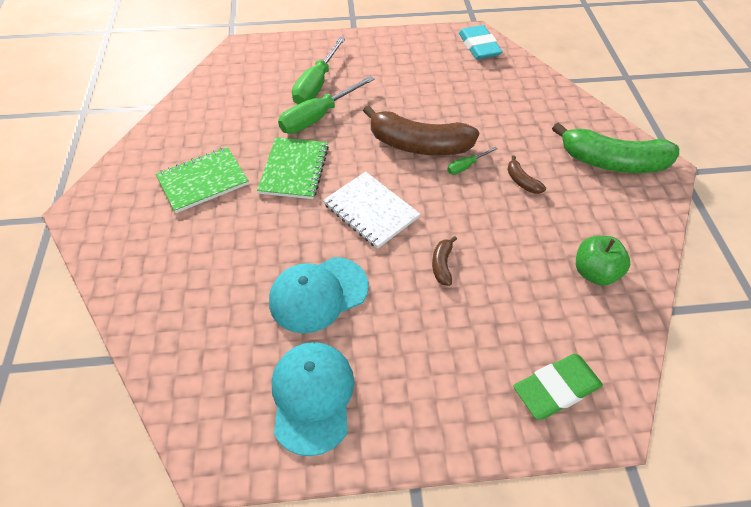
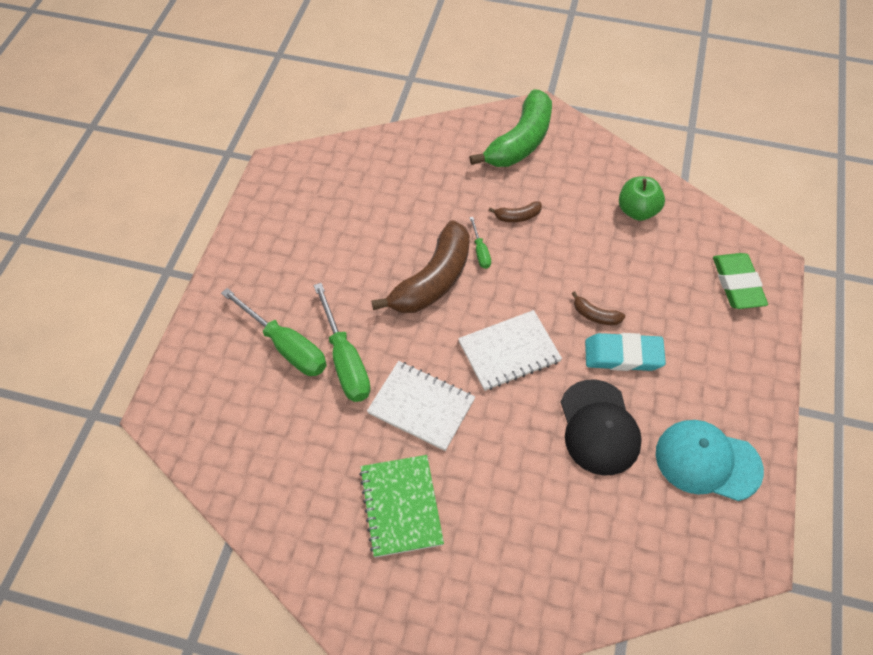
camera: 70 degrees left, 5 degrees up
(294, 169) = (421, 406): green notebook -> white notebook
(318, 294) = (599, 427): turquoise cap -> black cap
(479, 46) = (301, 171): turquoise eraser -> turquoise eraser (623, 355)

